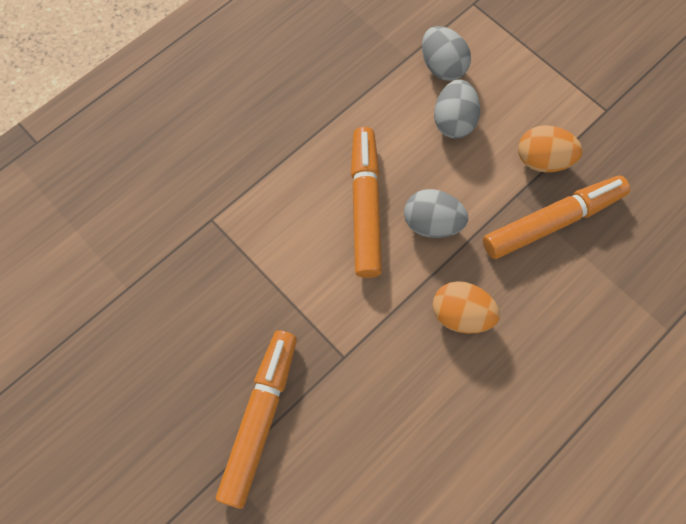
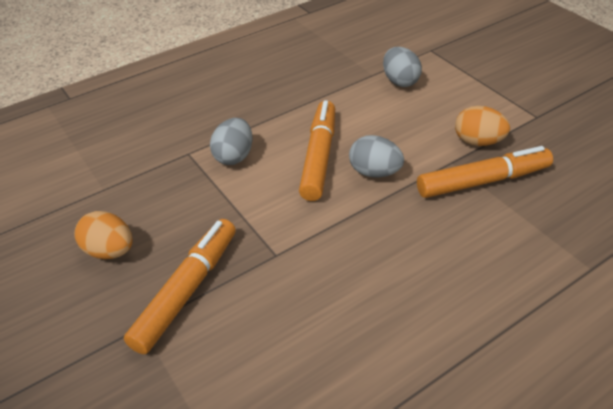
camera: 10 degrees right, 25 degrees down
(453, 121) = (404, 112): grey egg -> grey egg (234, 156)
(461, 315) = (390, 236): orange egg -> orange egg (109, 251)

